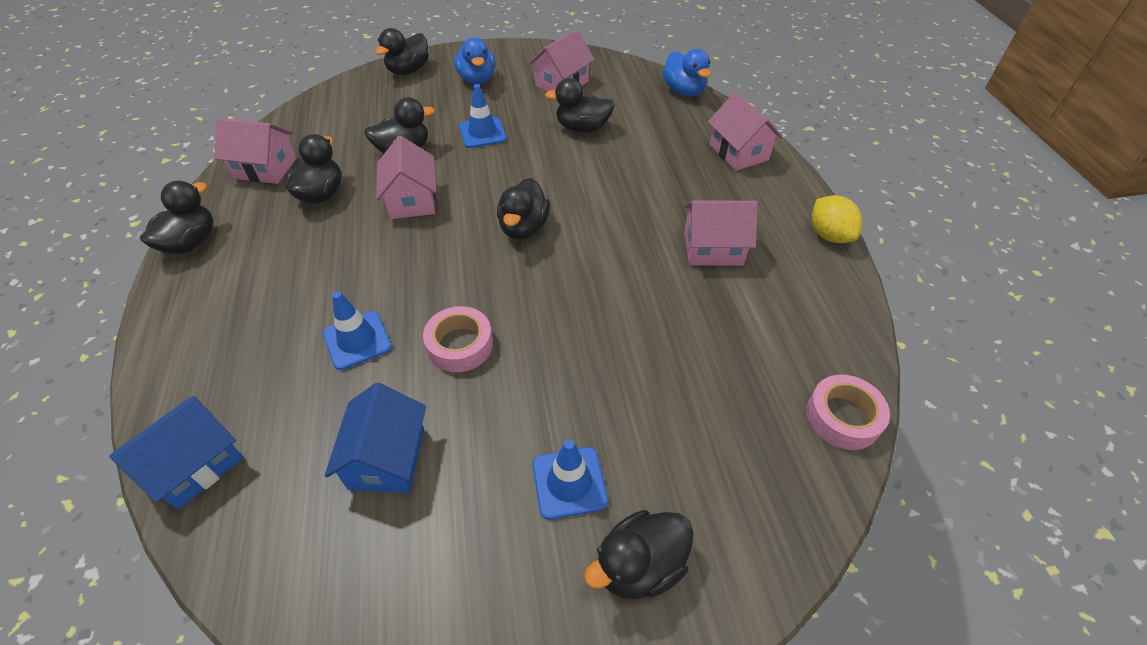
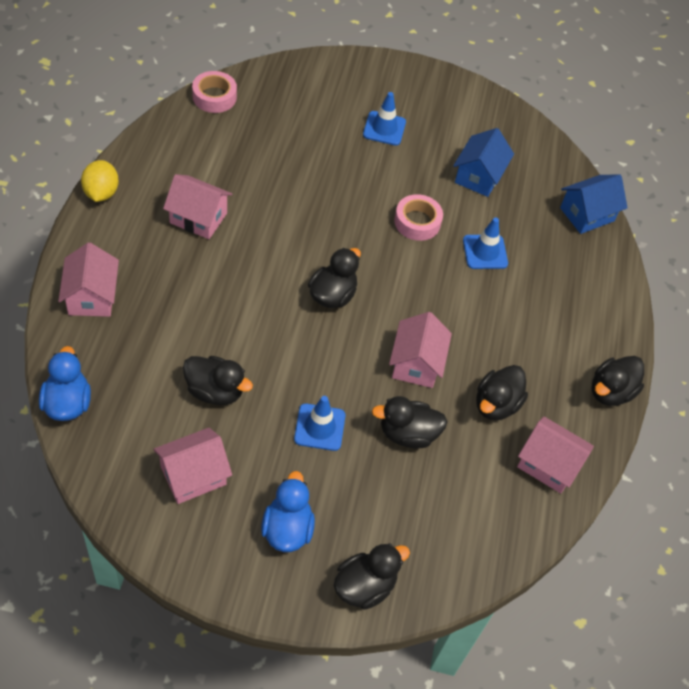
camera: 165 degrees left, 5 degrees up
(639, 566) = (368, 87): black duck -> none

